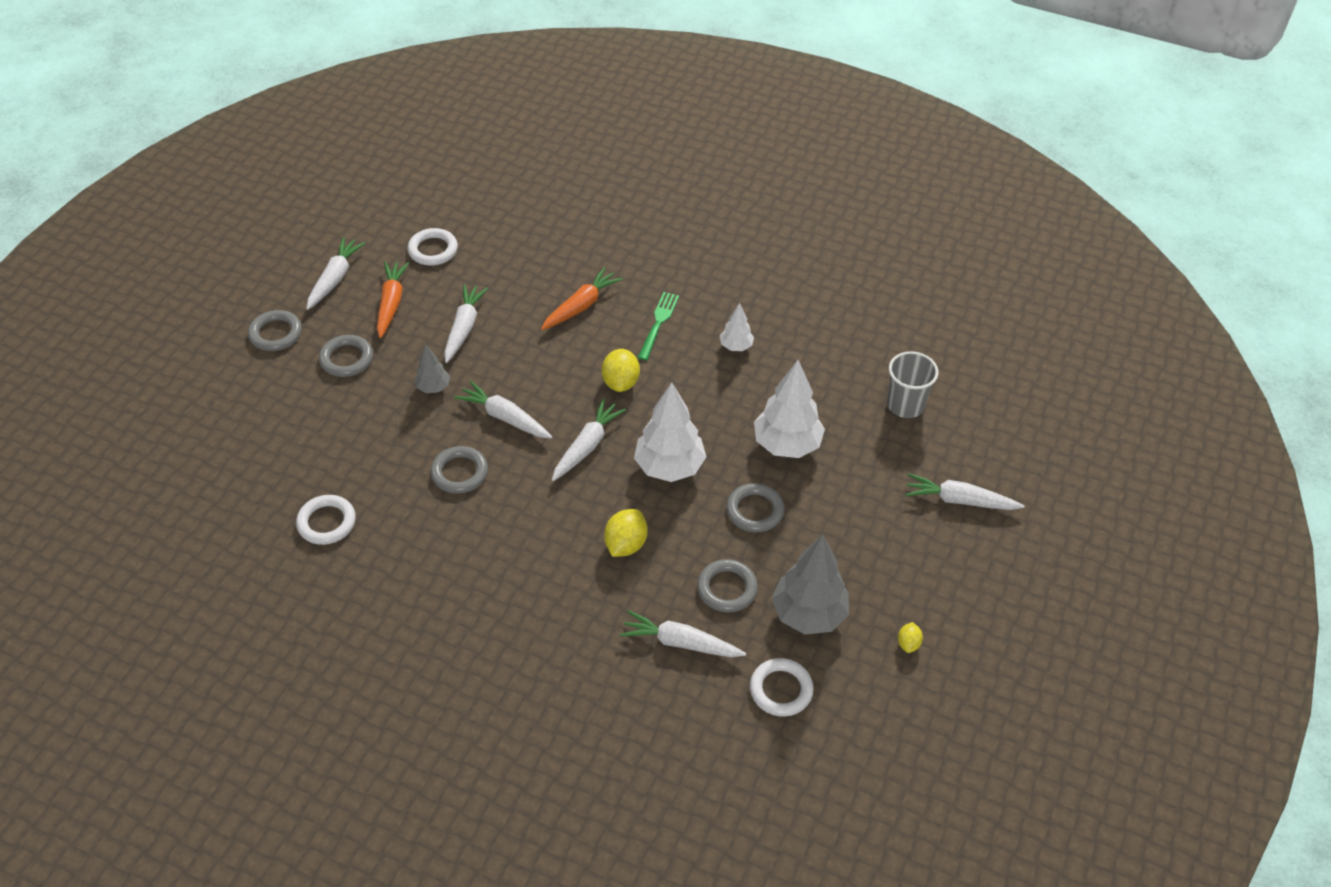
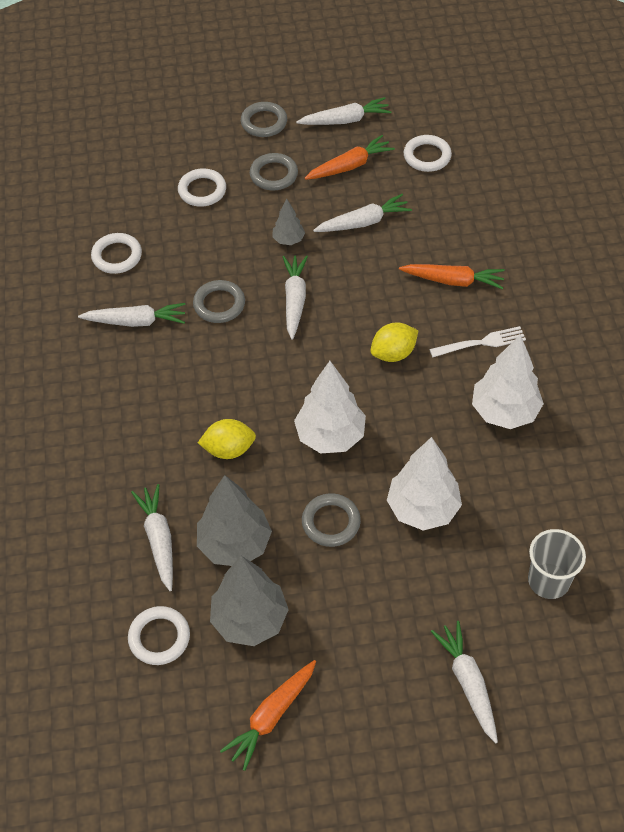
camera: 60 degrees right, 5 degrees up
(311, 419) = (202, 190): none -> white ring
(587, 446) = (308, 368): white carrot -> white carrot (135, 321)
(658, 323) = (481, 343): green fork -> white fork
(727, 588) = (234, 544): grey ring -> grey tree
(736, 346) = (504, 412): white tree -> white tree, size x1.93
(908, 643) = (272, 716): yellow lemon -> orange carrot

